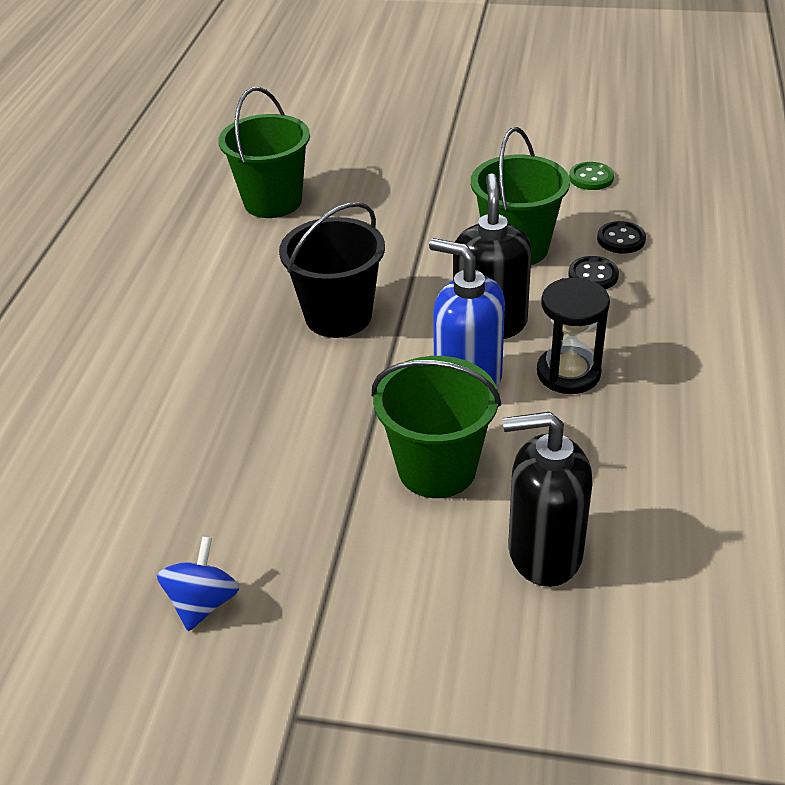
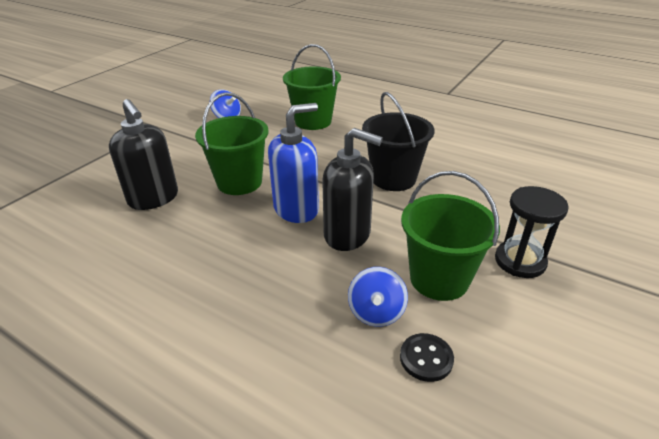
camera: 110 degrees right, 5 degrees down
(273, 201) = (547, 178): green bucket -> green bucket (313, 121)
(544, 552) = (153, 198): black soap dispenser -> black soap dispenser turned 120 degrees clockwise
(568, 373) = (270, 253): black hourglass -> black hourglass (520, 261)
(591, 178) = (564, 387): green button -> none
(593, 275) = (376, 312): black button -> blue spinning top

